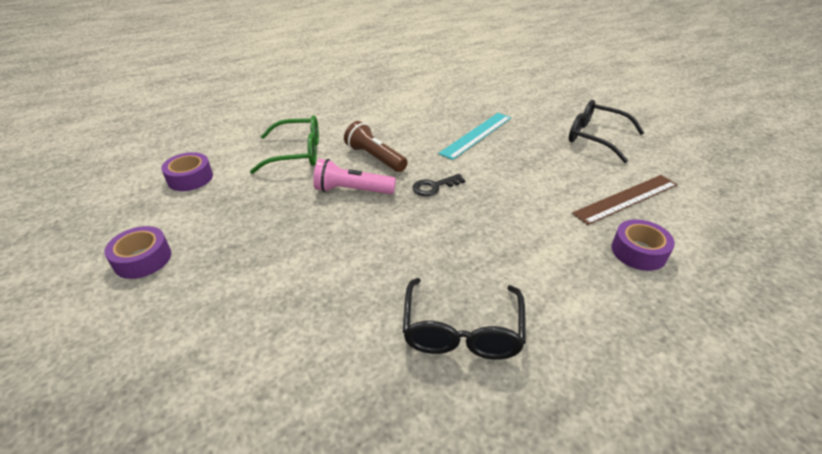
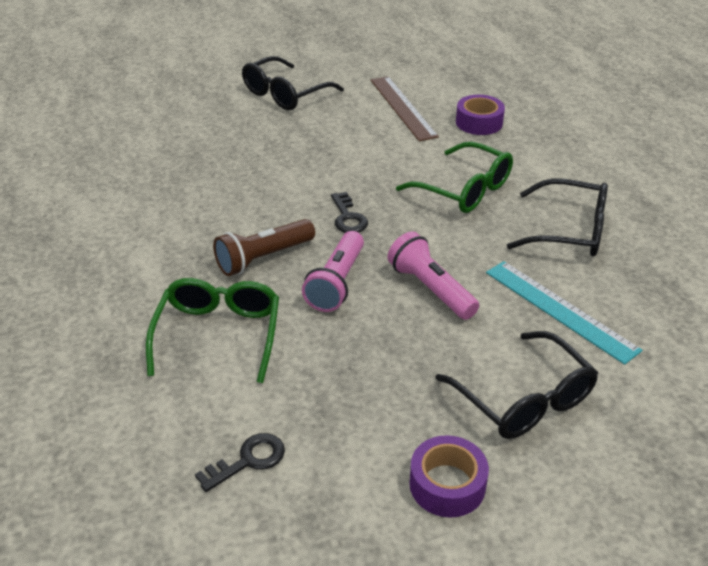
camera: 80 degrees left, 0 degrees up
(190, 178) = (248, 461): purple tape -> black key
(215, 298) = (524, 400): none -> black glasses
(351, 237) = (431, 289): none -> pink flashlight
(476, 135) = (241, 169): turquoise ruler -> turquoise ruler (560, 310)
(503, 248) = (465, 190): none -> green glasses

